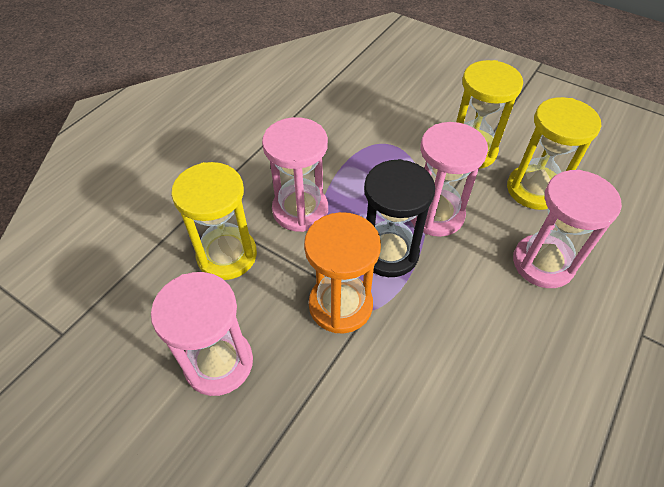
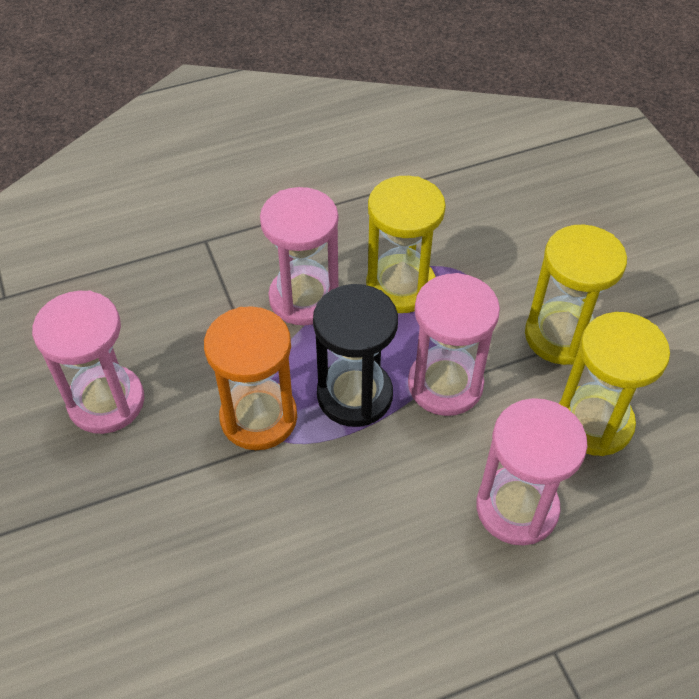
camera: 35 degrees right, 0 degrees up
(227, 255) = (195, 305): yellow hourglass -> yellow hourglass (400, 286)

